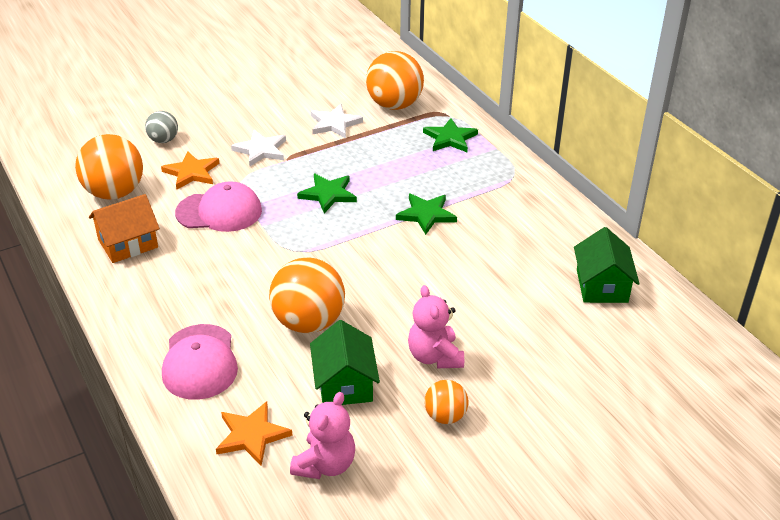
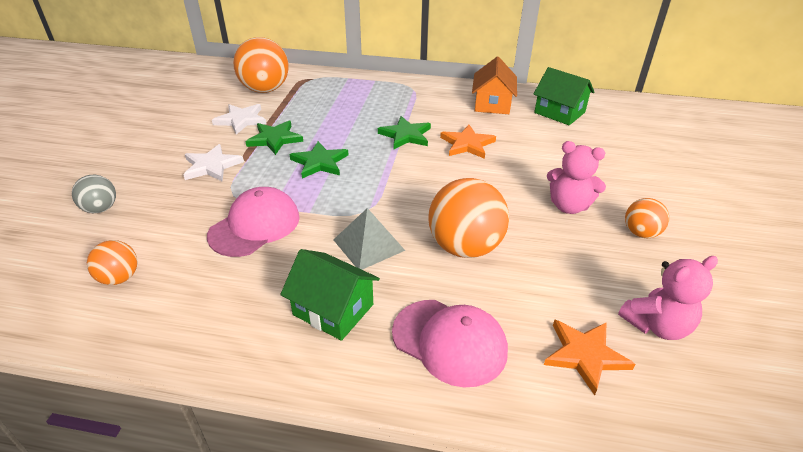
camera: 50 degrees left, 0 degrees up
(114, 193) = (119, 278): orange ball -> orange ball, size x0.53
(128, 243) = (211, 307): orange house -> orange house (492, 104)
(191, 172) = (175, 215): orange star -> orange star (467, 144)
(257, 274) = (368, 245): none -> grey pyramid
(325, 464) = (656, 325): pink teddy bear -> pink teddy bear turned 90 degrees clockwise
(344, 384) = (561, 265): green house -> green house (333, 309)
(450, 138) = (337, 89): green star -> green star (274, 139)

